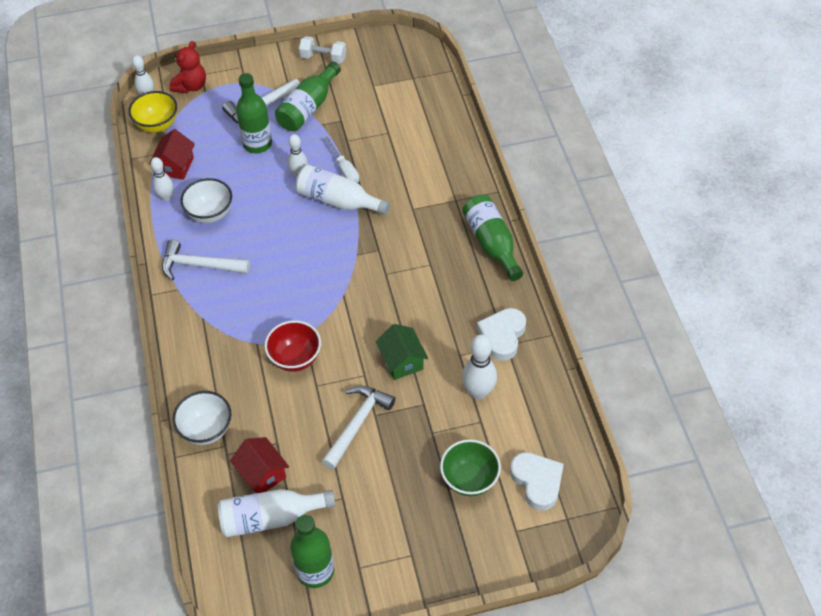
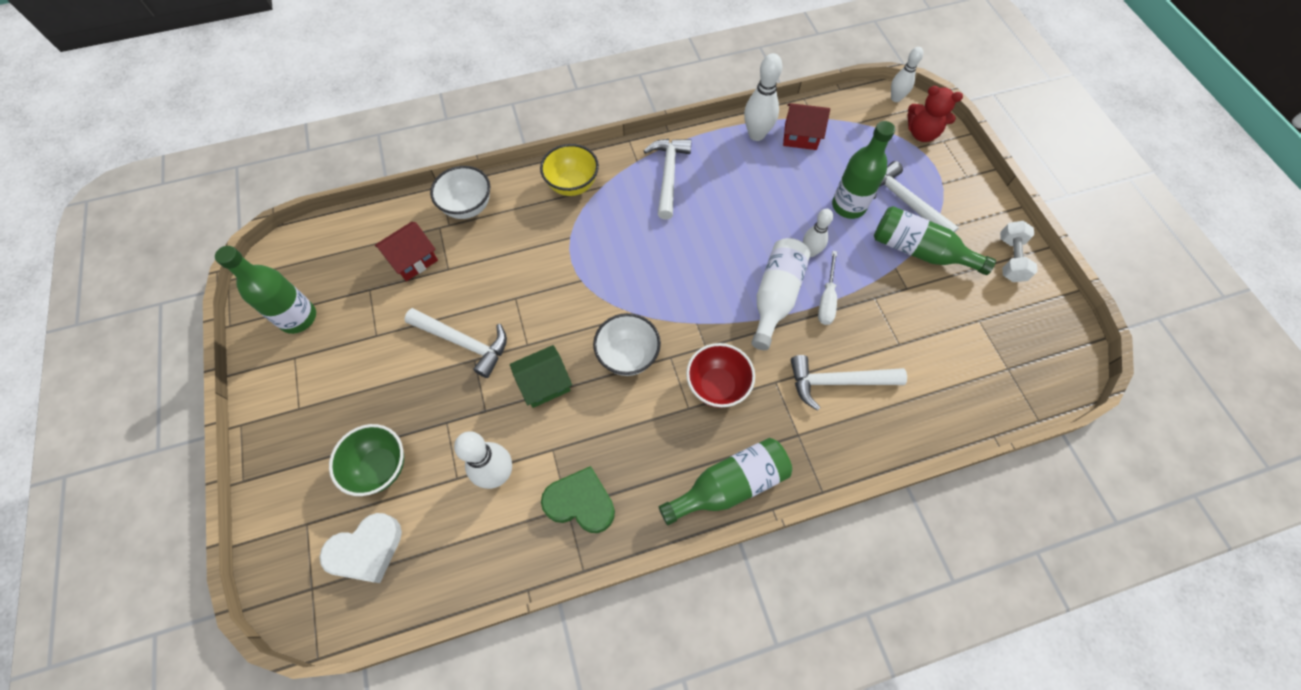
camera: 85 degrees right, 10 degrees up
(157, 125) = (856, 112): yellow bowl -> yellow bowl (572, 185)
(166, 197) = (756, 134): white bowling pin -> white bowling pin, size x1.54
(210, 214) = (739, 175): white bowl -> white bowl (628, 356)
(271, 518) = (363, 273): white bottle -> none
(295, 358) = (550, 275): red bowl -> red bowl (717, 386)
(344, 169) = (826, 299): white screwdriver -> white screwdriver turned 45 degrees counterclockwise
(415, 172) = (837, 382): none -> white hammer
(502, 336) = (580, 502): white heart -> green heart

